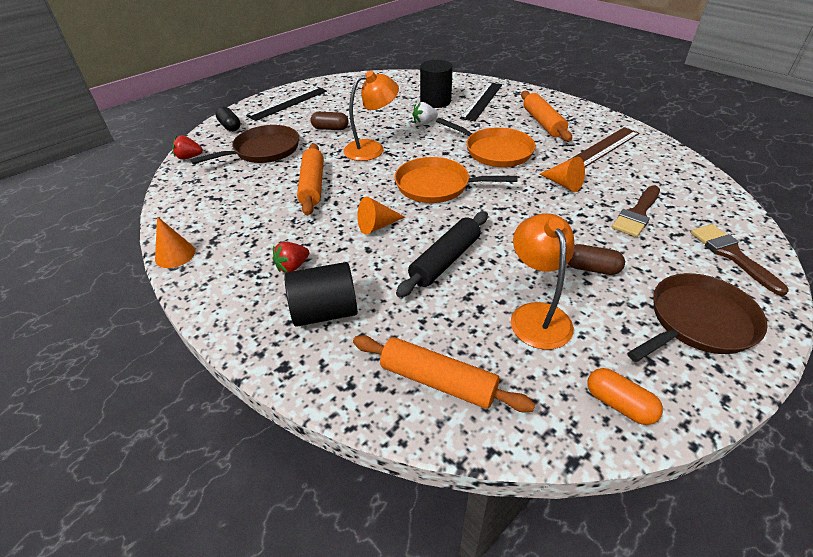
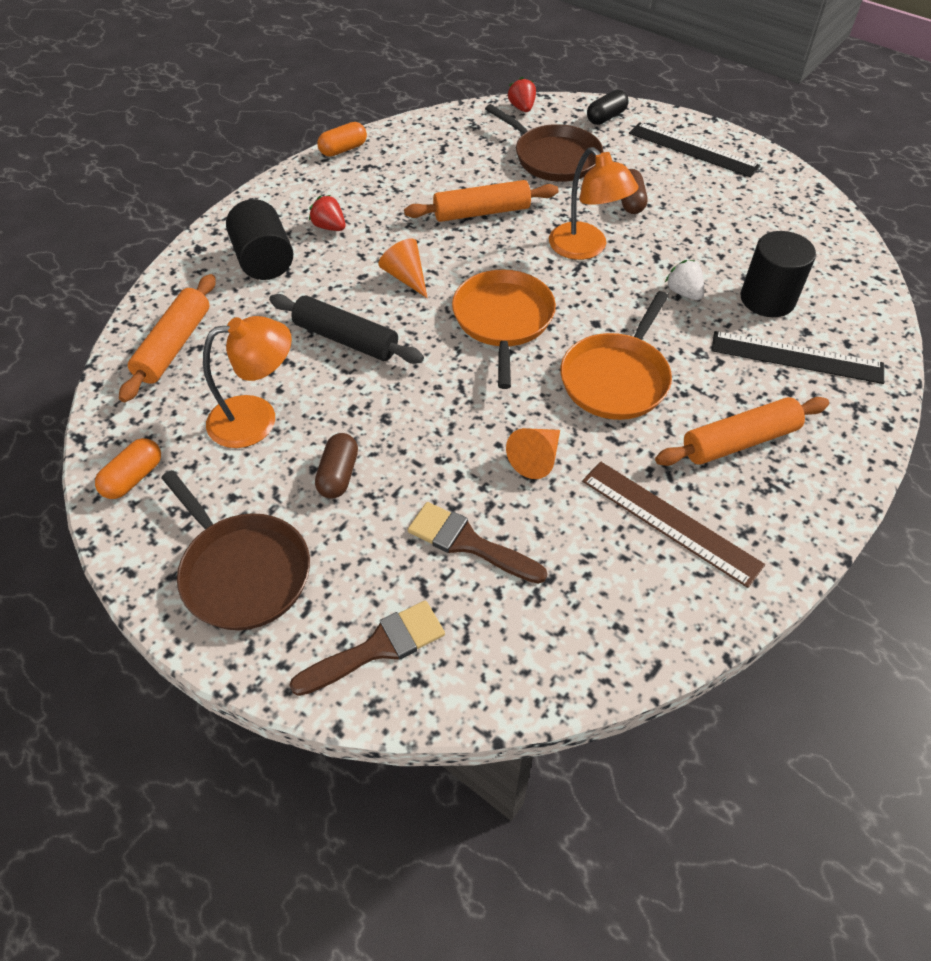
camera: 80 degrees right, 10 degrees up
(175, 255) = (343, 149): orange cone -> orange capsule

